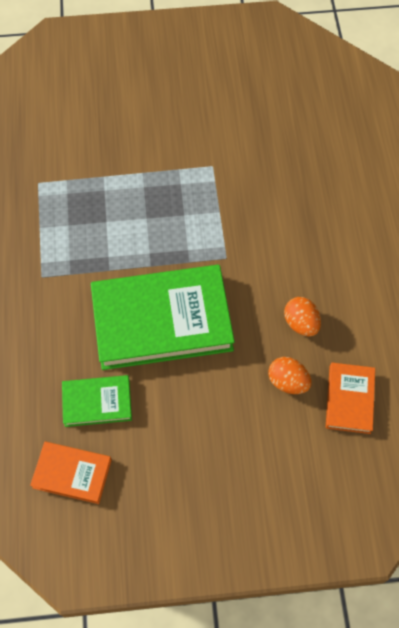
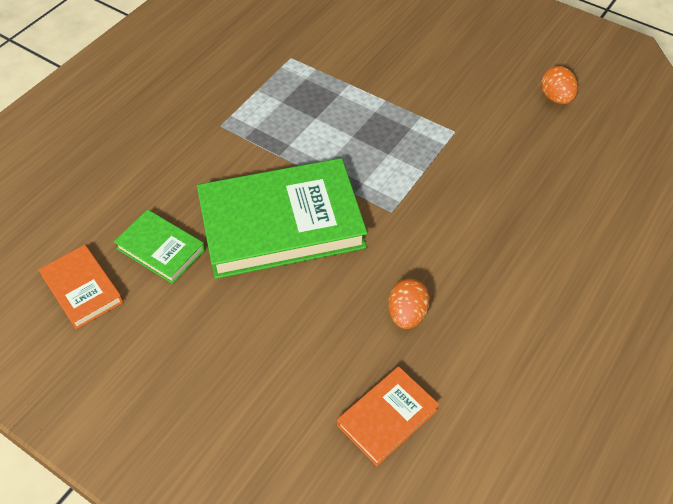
camera: 40 degrees right, 10 degrees down
(162, 321) = (281, 224): green book -> green book turned 45 degrees counterclockwise
(288, 382) = (342, 356): orange egg -> orange egg (556, 98)

